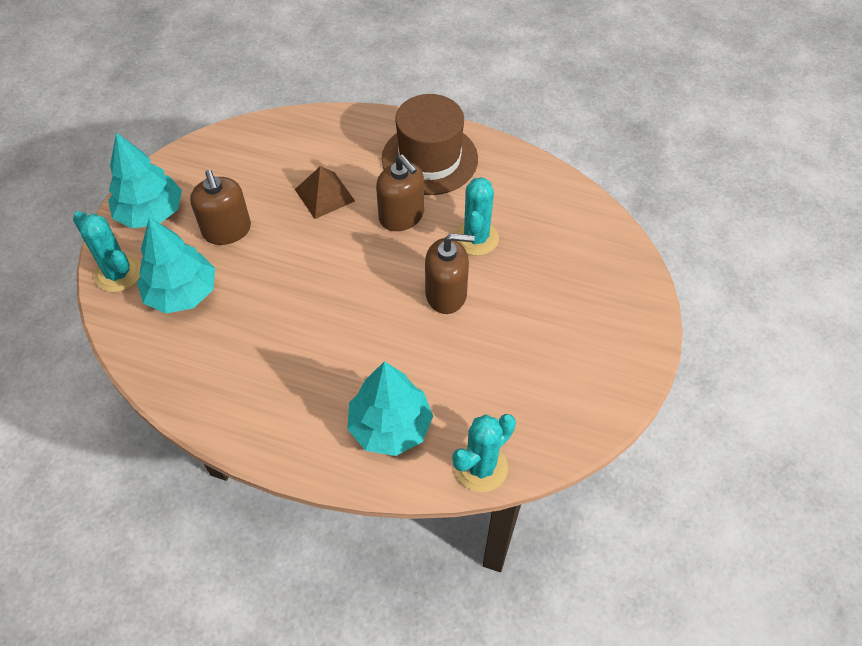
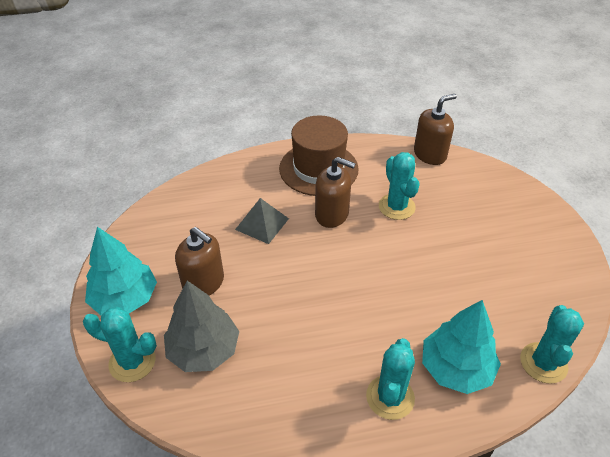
camera: 30 degrees left, 10 degrees down
(182, 293) = (204, 350): turquoise tree -> grey tree
(307, 419) = (390, 397): none -> turquoise cactus
(324, 195) = (262, 224): brown pyramid -> grey pyramid
(446, 294) = (410, 253): brown soap dispenser -> brown soap dispenser (430, 154)

